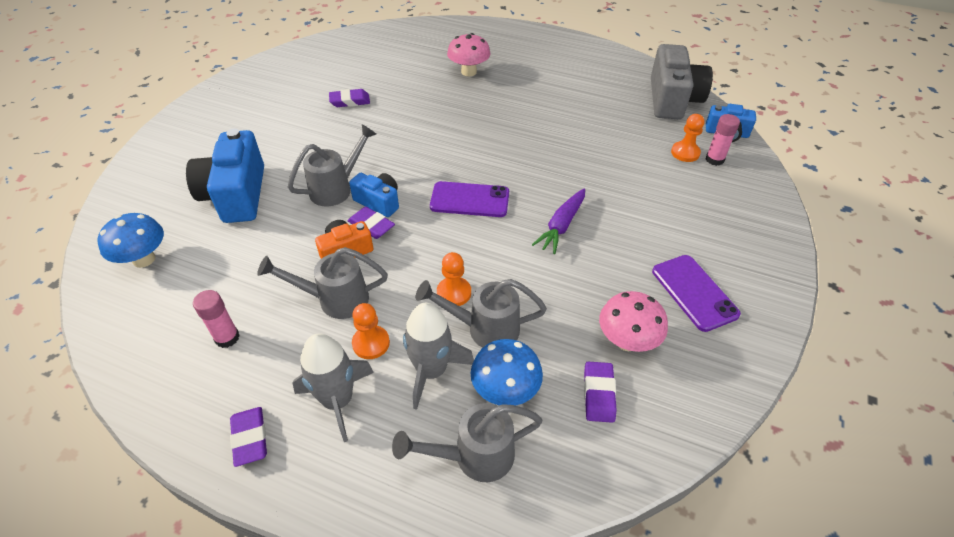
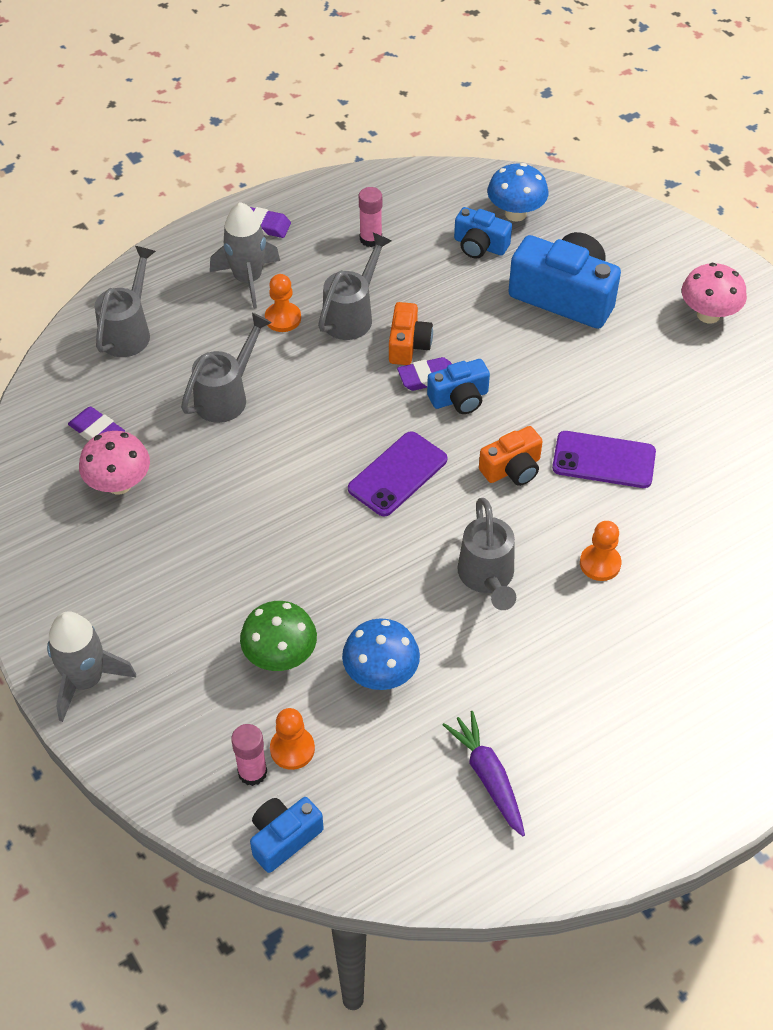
camera: 125 degrees right, 5 degrees up
(199, 263) = (480, 245): none -> blue camera
(337, 188) = (511, 375): grey watering can -> grey watering can (487, 579)
(350, 101) = (686, 454): purple eraser -> none
(419, 156) = (512, 469): none -> orange camera
(431, 371) = (220, 342): grey rocket -> grey rocket (86, 680)
(454, 293) = (285, 396): orange pawn -> orange pawn (600, 563)
(469, 72) = (671, 622): pink mushroom -> pink mushroom (708, 314)
(505, 390) = (159, 376): blue mushroom -> blue mushroom (381, 674)
(561, 226) = (290, 529): purple carrot -> purple carrot (488, 777)
(644, 184) = (280, 656): none -> green mushroom
(672, 99) = (408, 838): grey camera -> none
(694, 292) = (111, 575): purple phone -> purple phone (603, 460)

